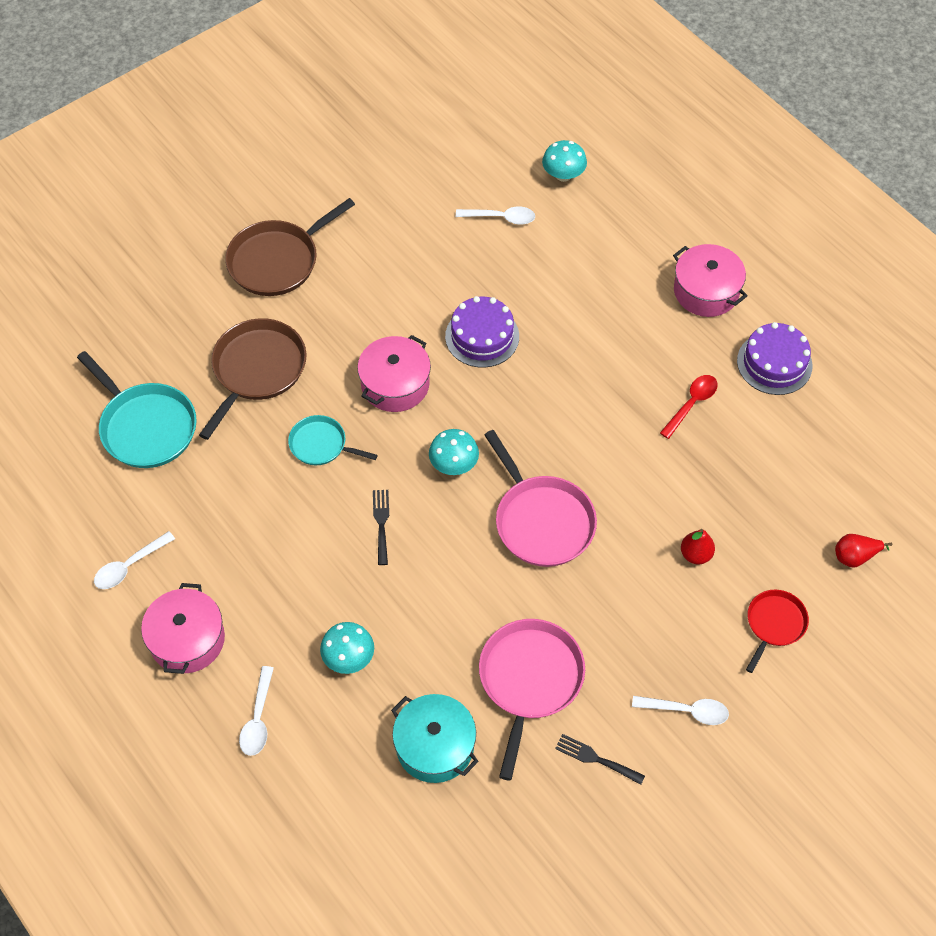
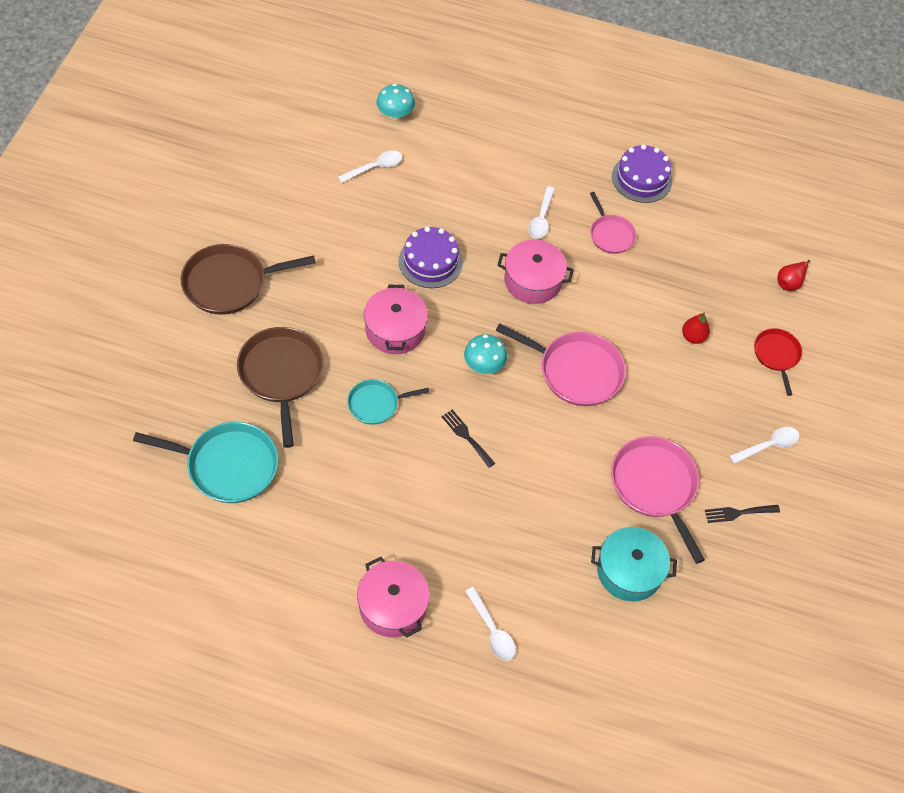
camera: 40 degrees left, 0 degrees up
(129, 566) = (302, 578): white spoon -> white spoon (541, 219)
(277, 261) = (229, 283): brown pan -> brown pan turned 60 degrees clockwise
(348, 657) = (521, 546): turquoise mushroom -> none
(691, 404) = (610, 235): red spoon -> pink pan
(706, 291) = (559, 150): pink pot -> pink pot (532, 281)

